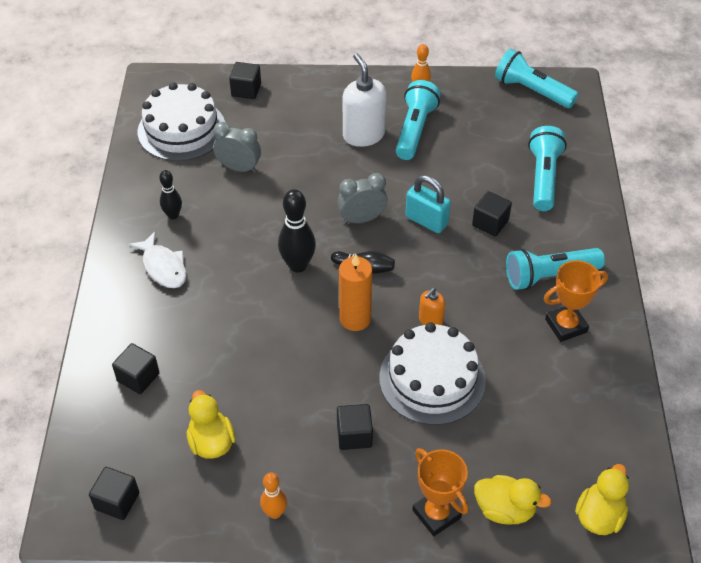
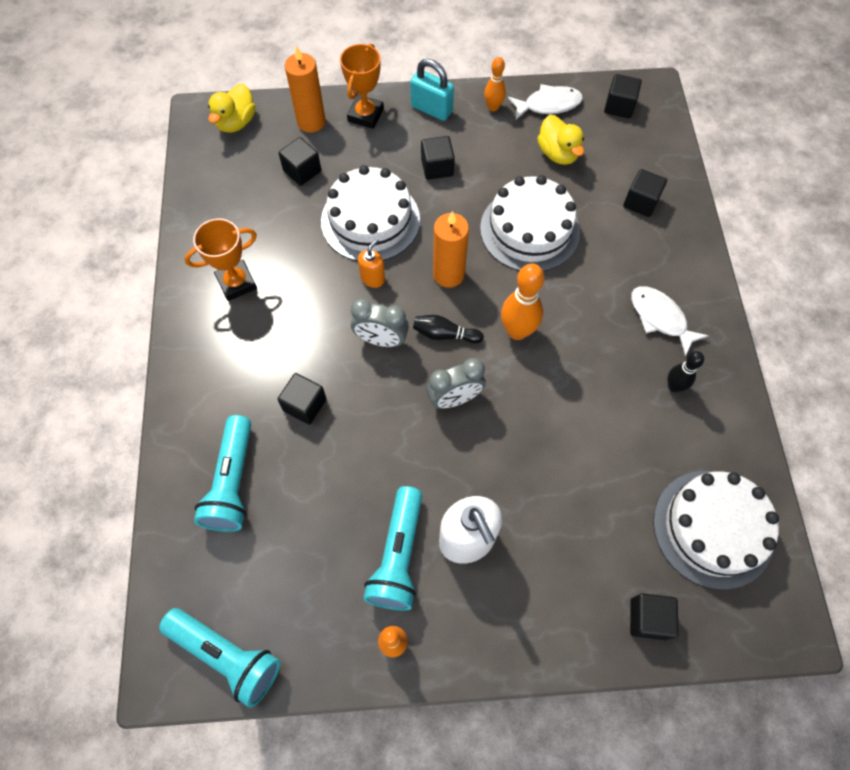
camera: 175 degrees right, 15 degrees up
(204, 511) = (548, 105): none -> white fish
(239, 168) = (618, 466): grey clock -> grey clock (381, 340)
(265, 356) = (529, 230): none -> white cake
(298, 265) = (517, 331): black bowling pin -> orange bowling pin
(426, 221) = (379, 402): turquoise padlock -> turquoise padlock (431, 109)
(436, 514) = (365, 115): orange trophy -> orange trophy turned 60 degrees clockwise
(505, 509) = (311, 122): yellow duck -> orange candle
(510, 442) = (302, 171): none -> black cube
(549, 276) = (245, 339): turquoise flashlight -> none

